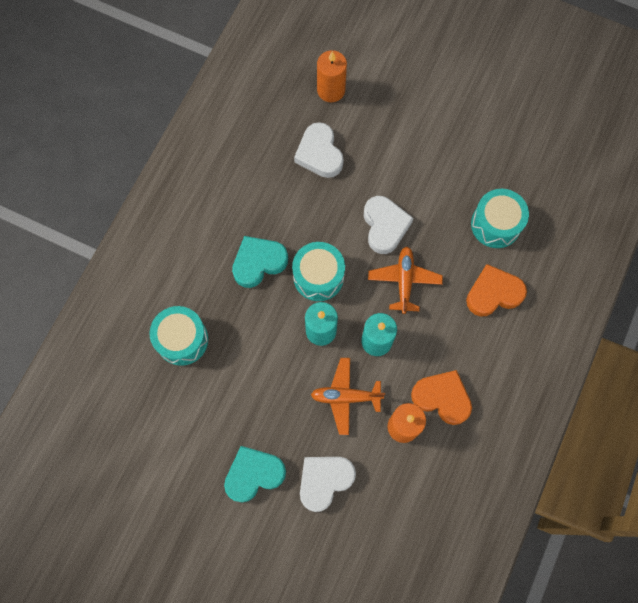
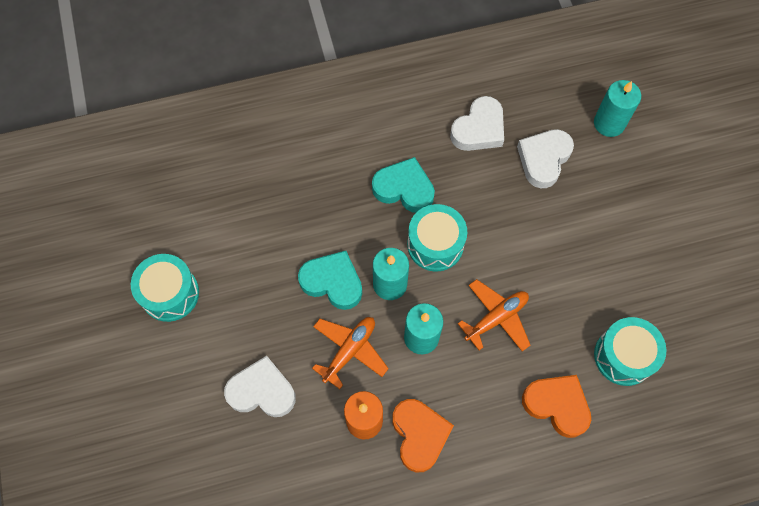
camera: 50 degrees right, 5 degrees down
(182, 340) = (288, 184): turquoise drum -> turquoise drum (170, 293)
(254, 474) = (221, 329): turquoise heart -> turquoise heart (332, 282)
(331, 90) = (609, 123): orange candle -> turquoise candle
(345, 397) = (349, 350): orange plane -> orange plane turned 75 degrees clockwise
(385, 226) = (530, 262): white heart -> white heart (479, 129)

